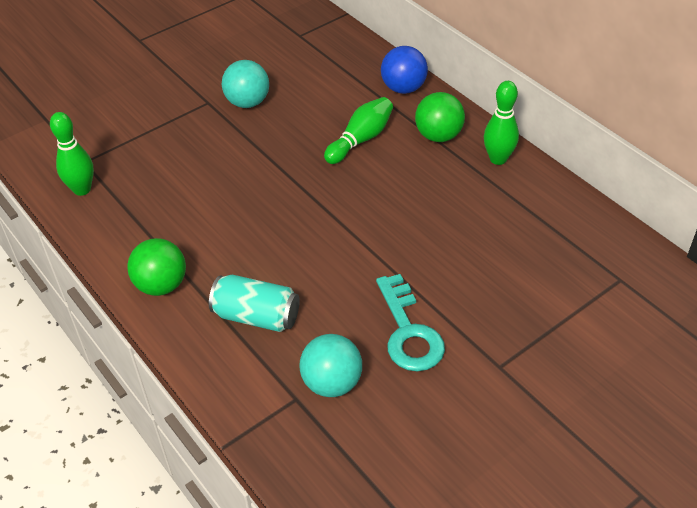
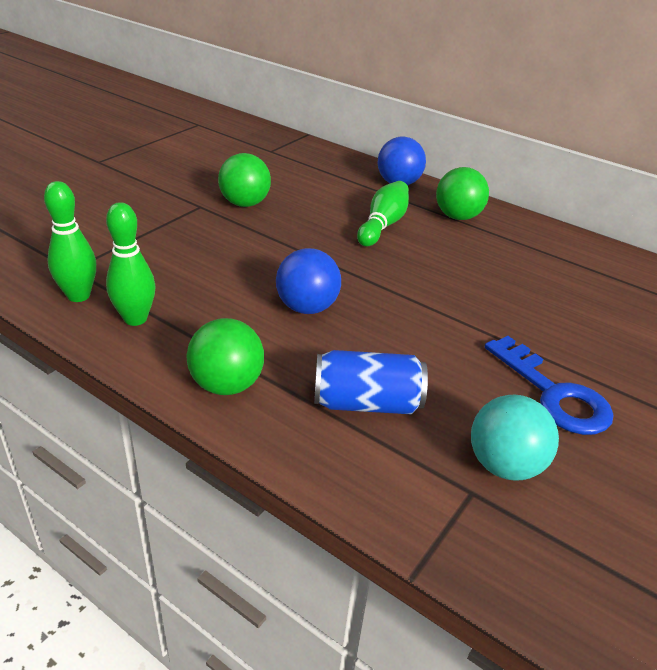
camera: 20 degrees left, 10 degrees down
(247, 102) = (245, 203): turquoise ball -> green ball
(251, 223) = (307, 307): none -> blue ball
(256, 316) = (366, 403): turquoise can -> blue can
(408, 332) = (553, 394): turquoise key -> blue key
(498, 159) = (527, 230): green bowling pin -> green bowling pin (135, 319)

